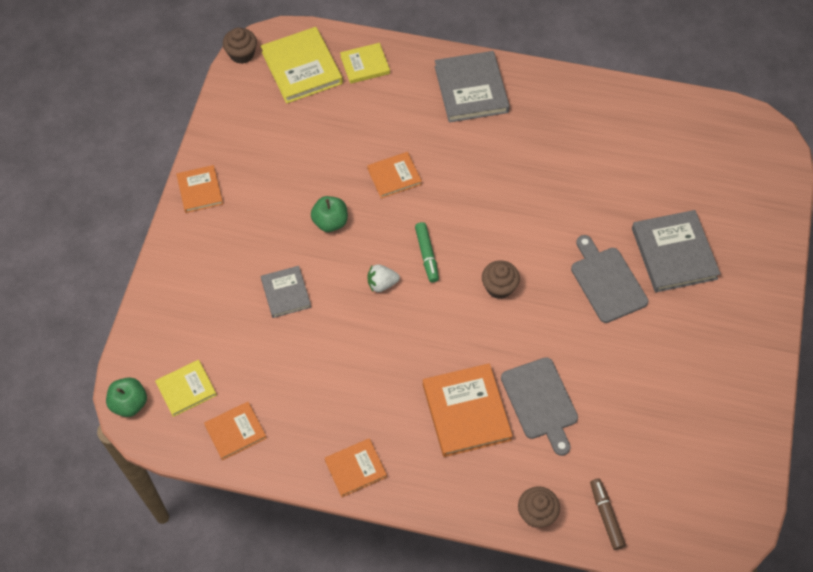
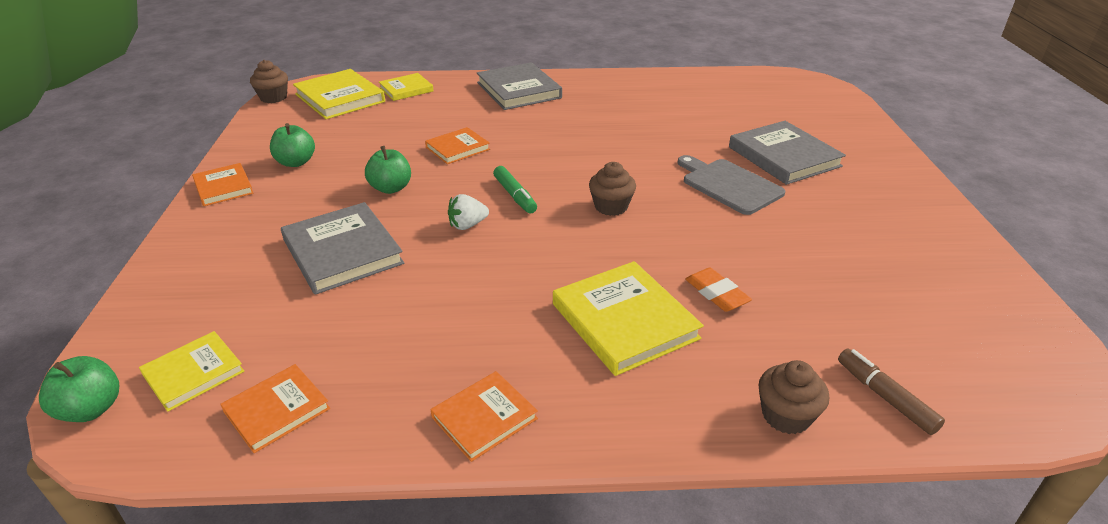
camera: 15 degrees left, 25 degrees down
(257, 167) = (296, 162): none -> green apple
(286, 293) = (343, 252): grey book -> grey book, size x1.67
(466, 412) = (624, 321): orange book -> yellow book
(540, 402) = (716, 293): grey cutting board -> orange eraser

